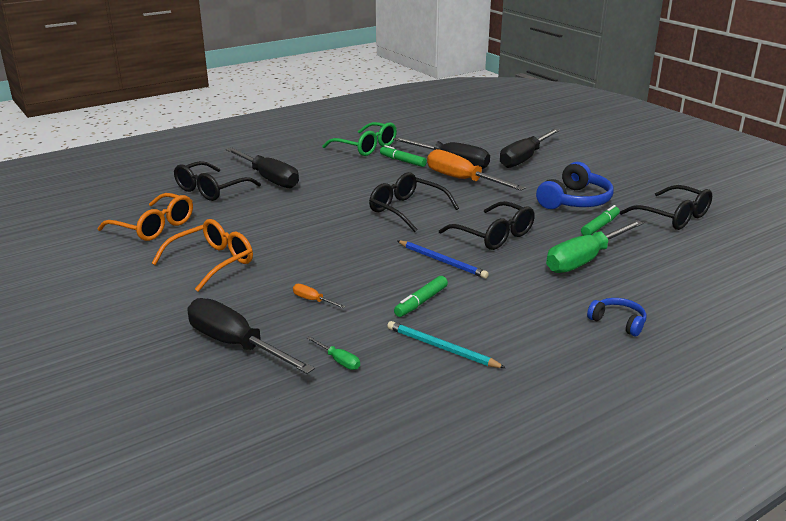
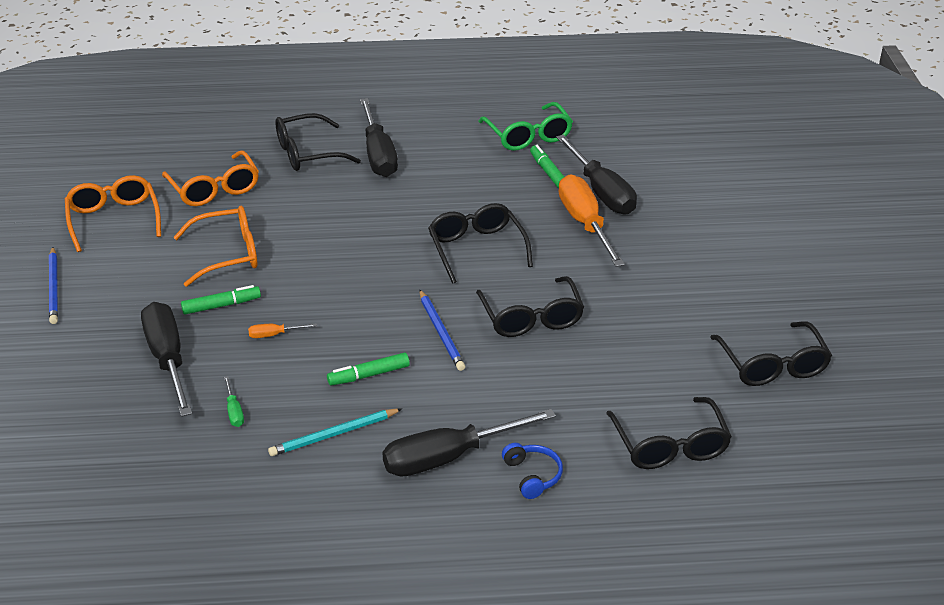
camera: 30 degrees right, 10 degrees up
(65, 328) = (54, 288): none -> blue pencil
(78, 267) = (114, 219): none -> orange glasses
(313, 300) = (274, 335): orange screwdriver -> orange screwdriver turned 75 degrees counterclockwise
(441, 348) = (334, 435): turquoise pencil -> turquoise pencil turned 90 degrees counterclockwise
(524, 158) = (698, 213): black screwdriver -> black screwdriver (449, 457)
(575, 201) = (682, 300): blue headphones -> none
(585, 260) = (592, 387): green screwdriver -> none
(600, 226) = (665, 347): green marker -> green marker (221, 305)
(677, 275) = (670, 446): none -> black glasses

